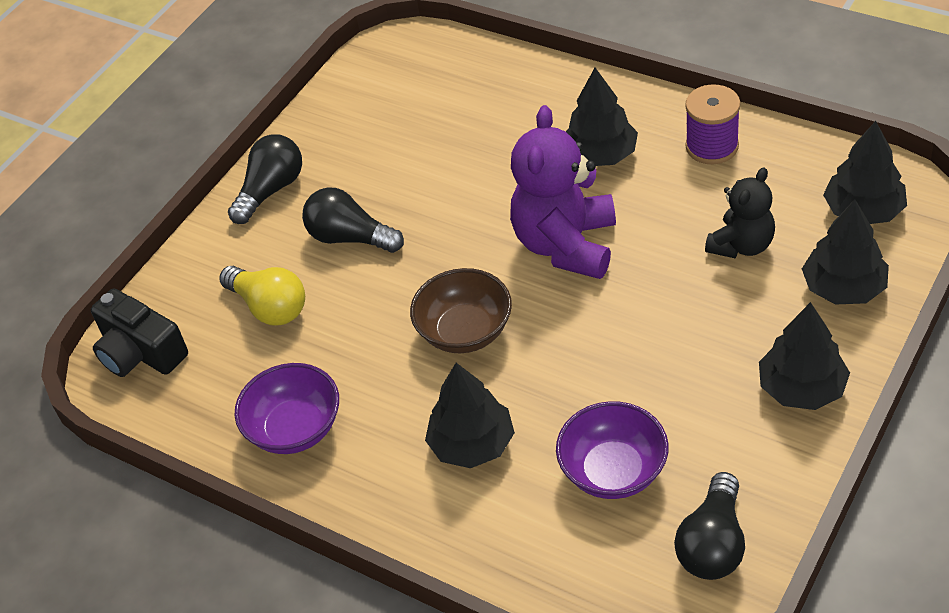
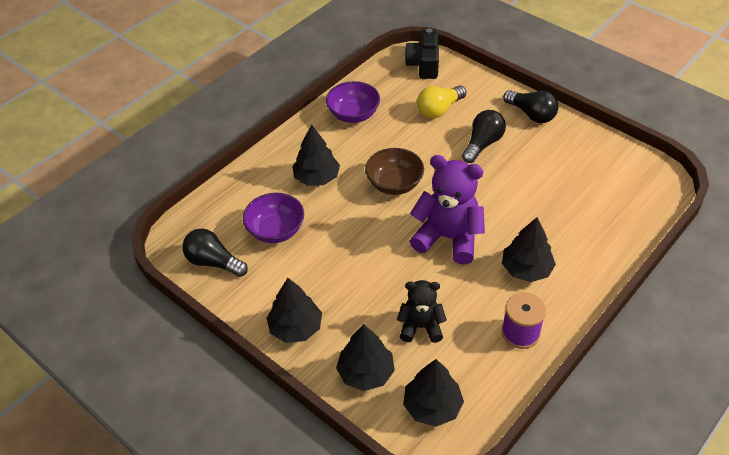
camera: 95 degrees right, 0 degrees up
(141, 352) = (424, 64): black camera -> black camera turned 45 degrees counterclockwise
(741, 245) = (421, 327): black teddy bear -> black teddy bear turned 135 degrees clockwise

